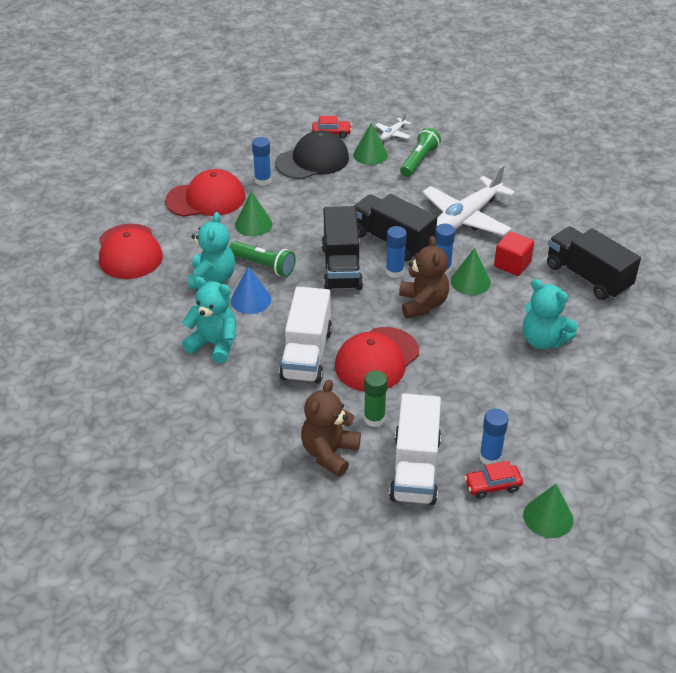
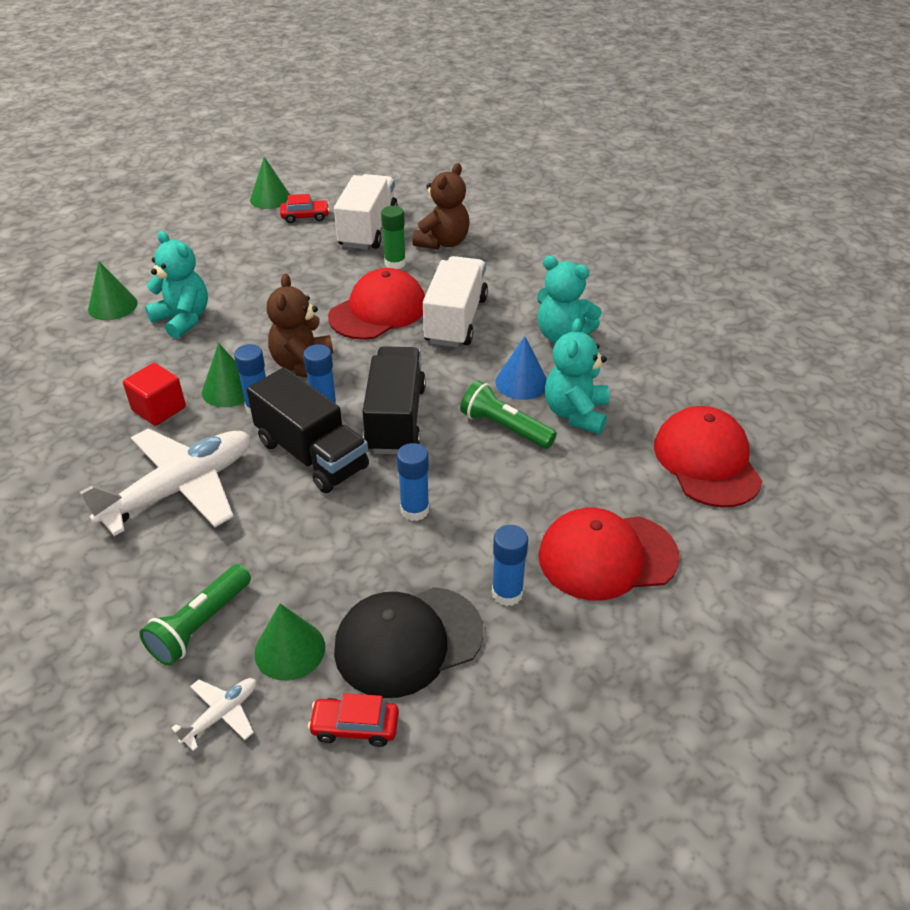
camera: 175 degrees left, 0 degrees up
(253, 224) = (521, 498): green cone -> green cone (112, 306)
(490, 457) = (297, 233): blue glue stick -> blue glue stick (414, 510)
(587, 277) = (72, 386): black truck -> none

